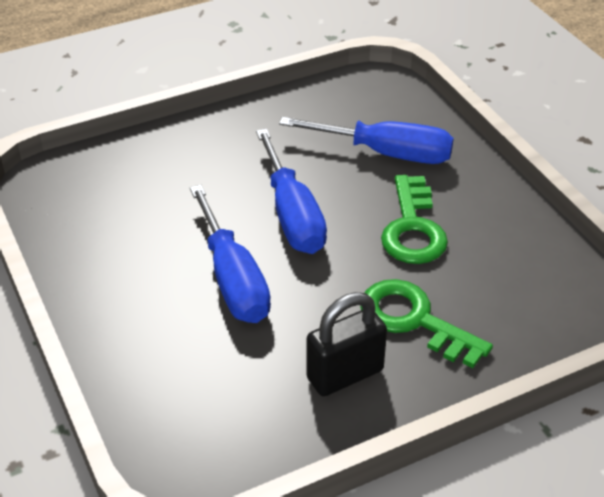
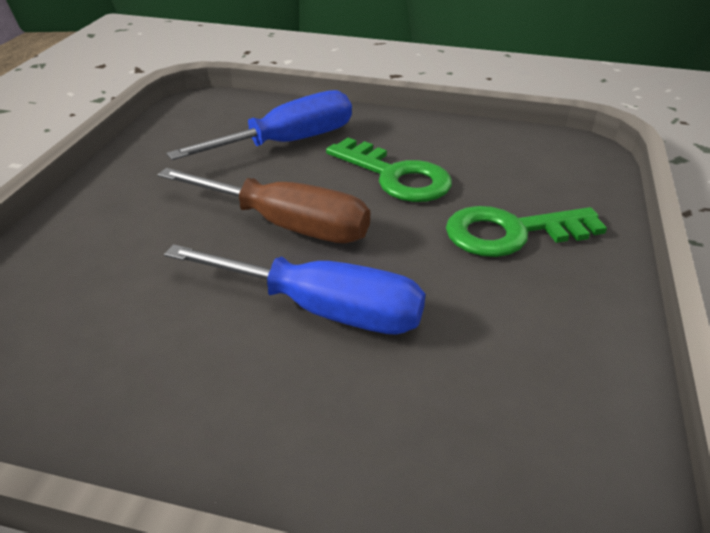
camera: 50 degrees left, 5 degrees down
(292, 215) = (286, 225): blue screwdriver -> brown screwdriver
(345, 374) = (544, 309): black padlock -> none

